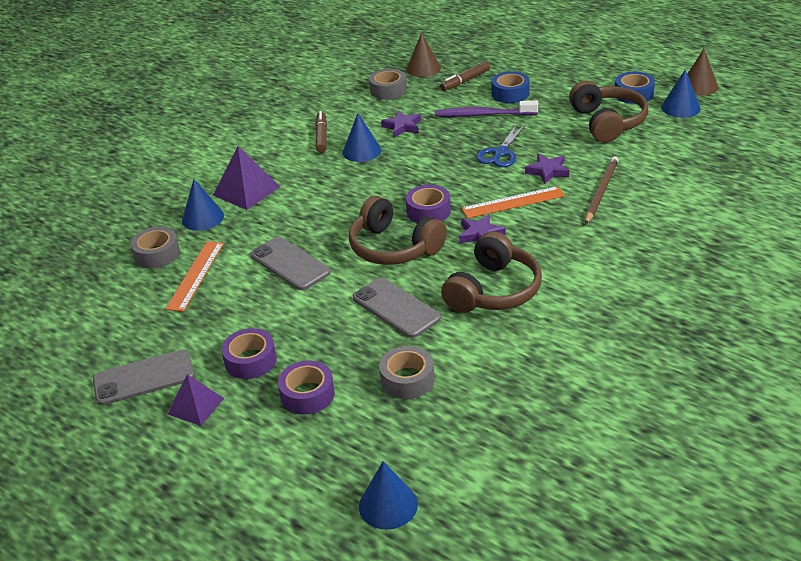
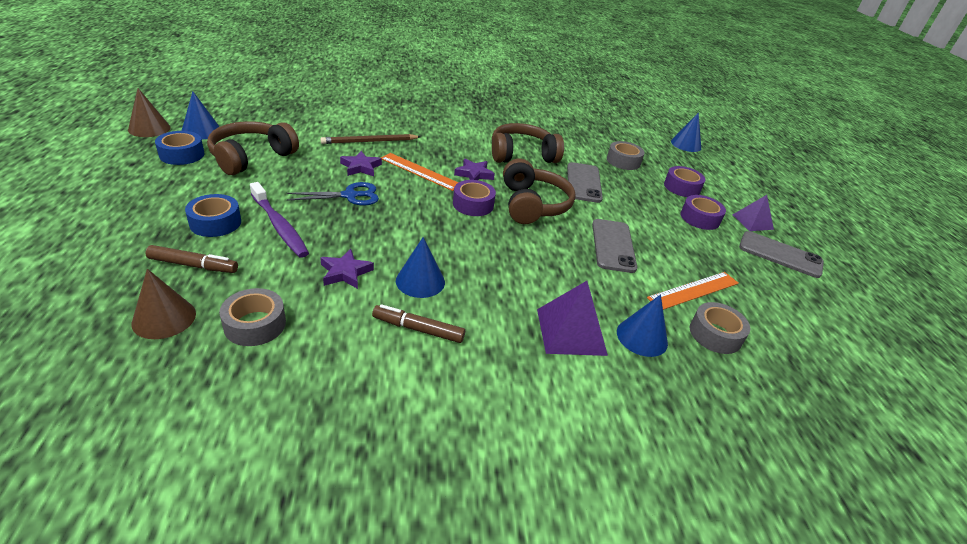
camera: 140 degrees left, 0 degrees up
(321, 136) = (418, 329): brown marker -> brown marker turned 60 degrees clockwise

